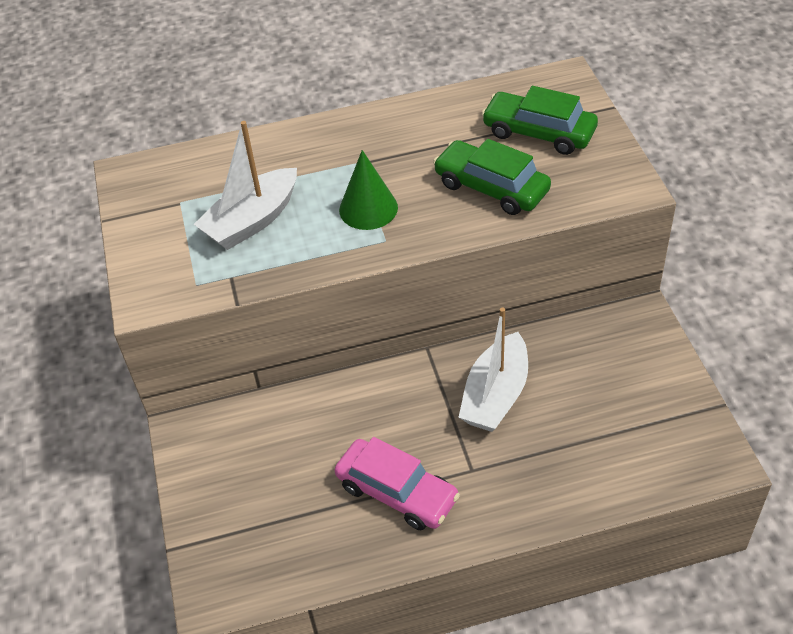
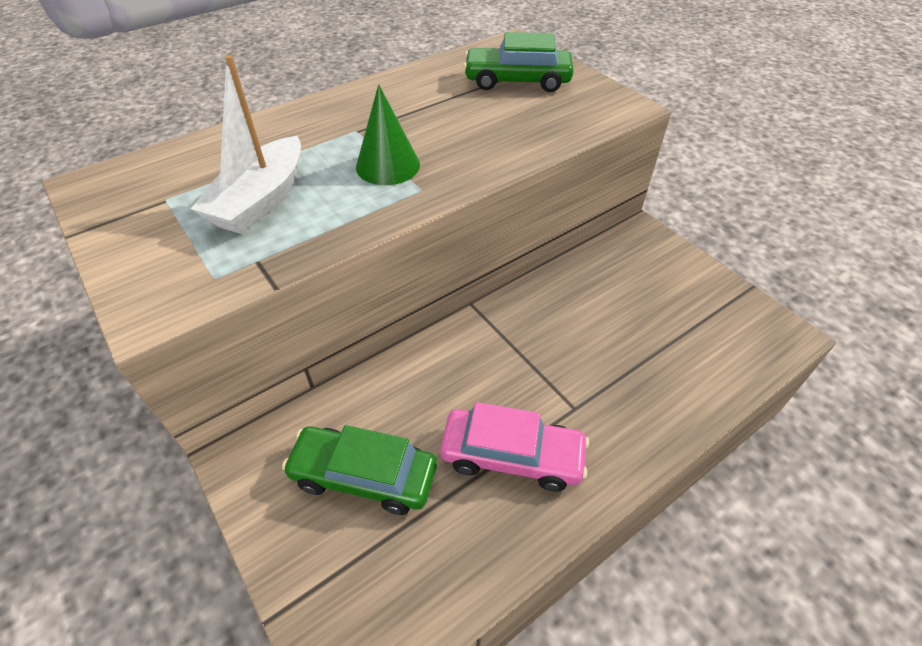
camera: 25 degrees left, 0 degrees up
(491, 187) = (501, 127): green car -> green car (364, 476)
(495, 395) = (558, 329): white boat -> none

